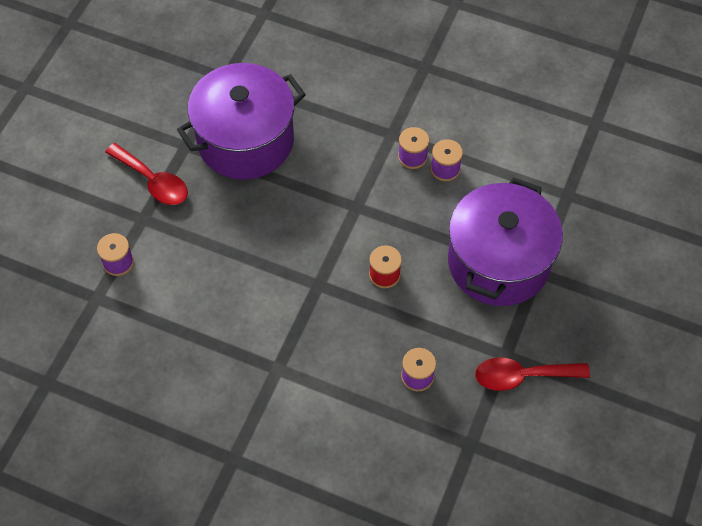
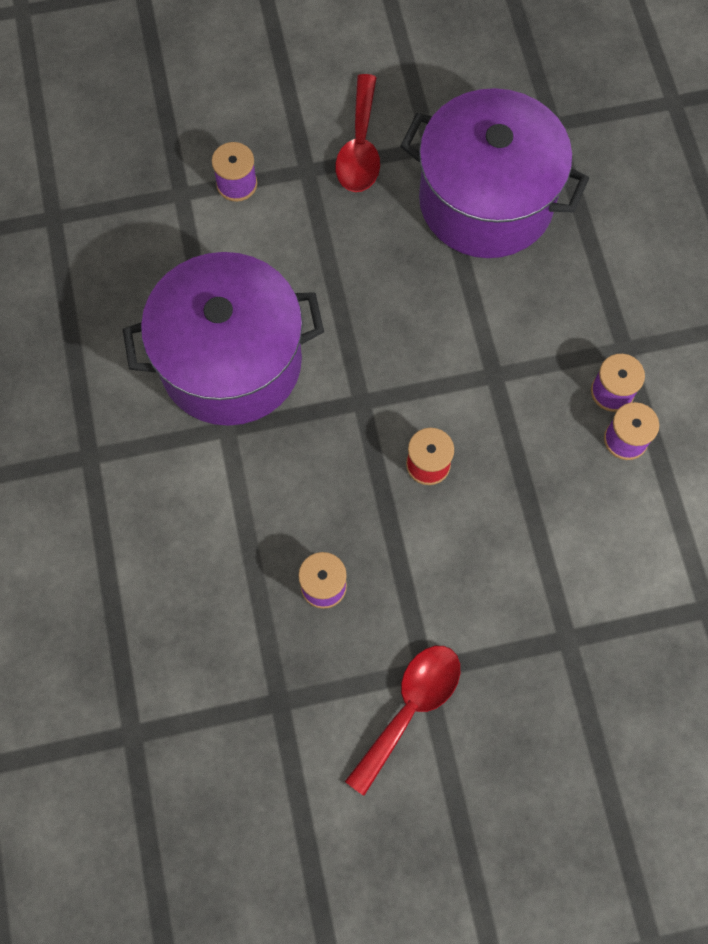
camera: 55 degrees right, 10 degrees up
(498, 262) = (544, 583): purple pot -> purple pot (231, 361)
(522, 376) = (410, 708): red spoon -> red spoon turned 75 degrees clockwise

